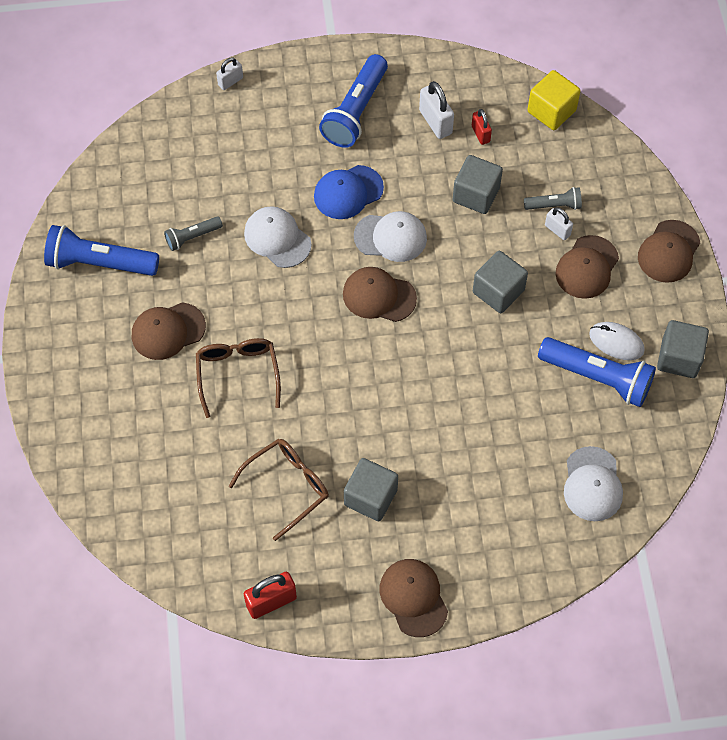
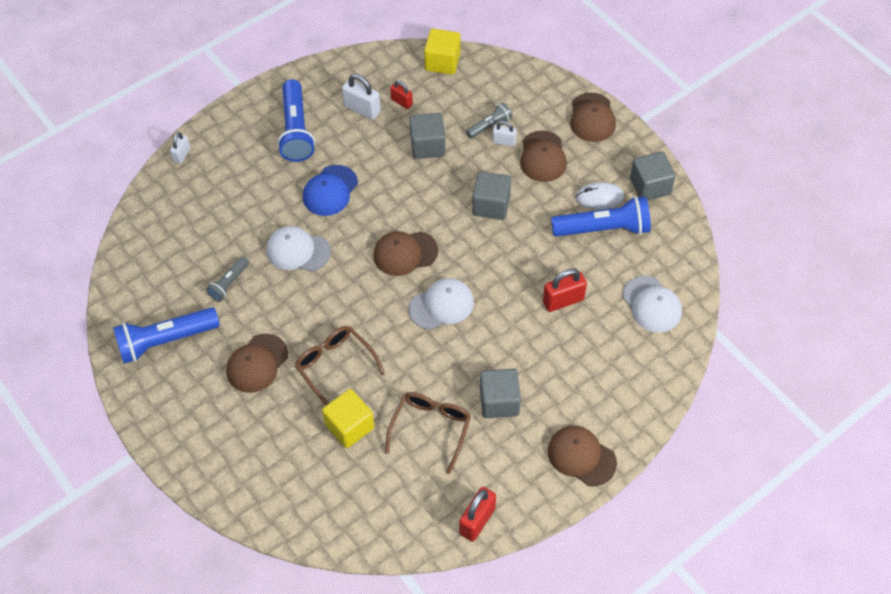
camera: 30 degrees left, 5 degrees down
(213, 441) = (349, 426): none -> yellow cube
(390, 237) = (385, 207): white cap -> white cap (441, 305)
(503, 430) = (563, 301): none -> red padlock

